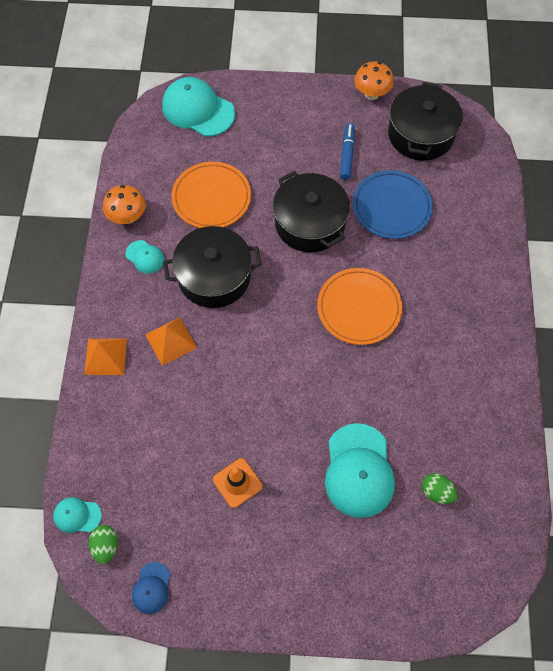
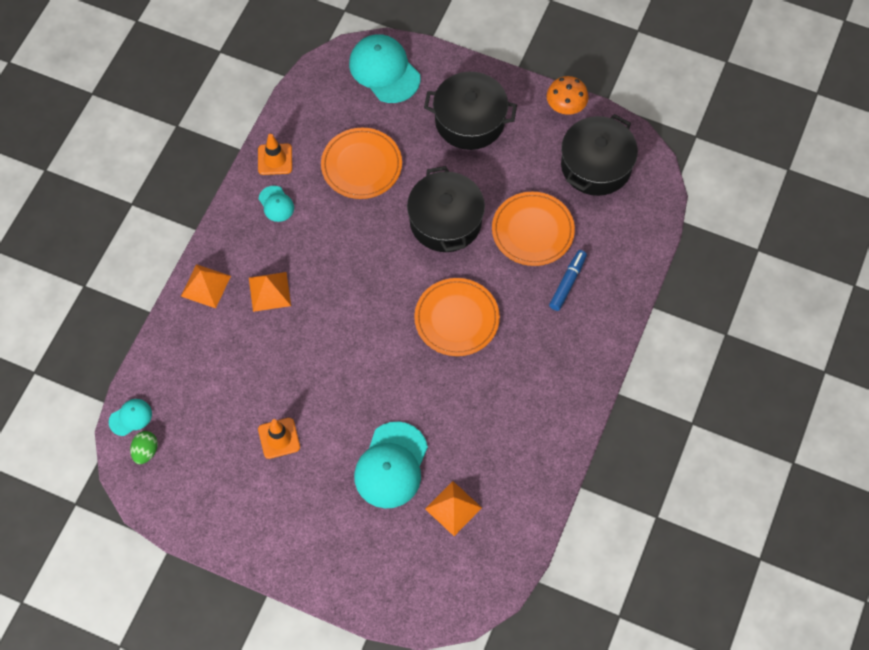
camera: 20 degrees right, 0 degrees up
(77, 515) = (130, 417): turquoise cap -> turquoise cap turned 120 degrees clockwise
(128, 217) = (275, 159): orange mushroom -> orange traffic cone
(151, 588) = (171, 499): blue cap -> none
(214, 276) = (333, 244): black pot -> black pot (469, 121)
(347, 155) = (512, 164): blue marker -> blue marker (567, 283)
(391, 207) = (532, 231): blue plate -> orange plate
(436, 492) = (453, 508): green egg -> orange pyramid

